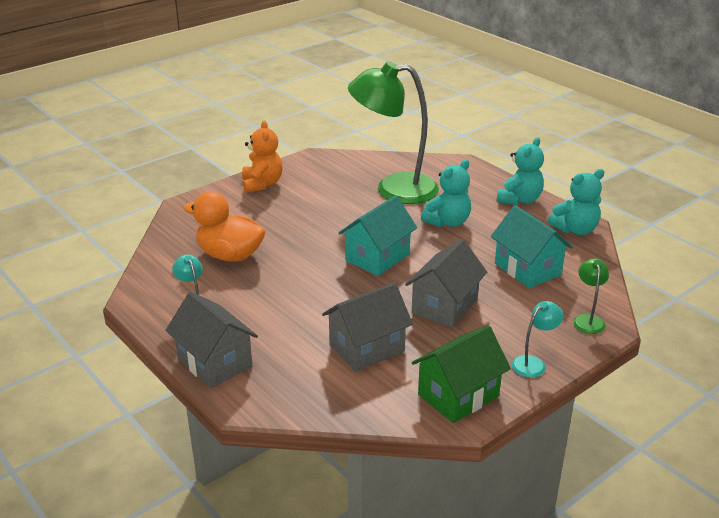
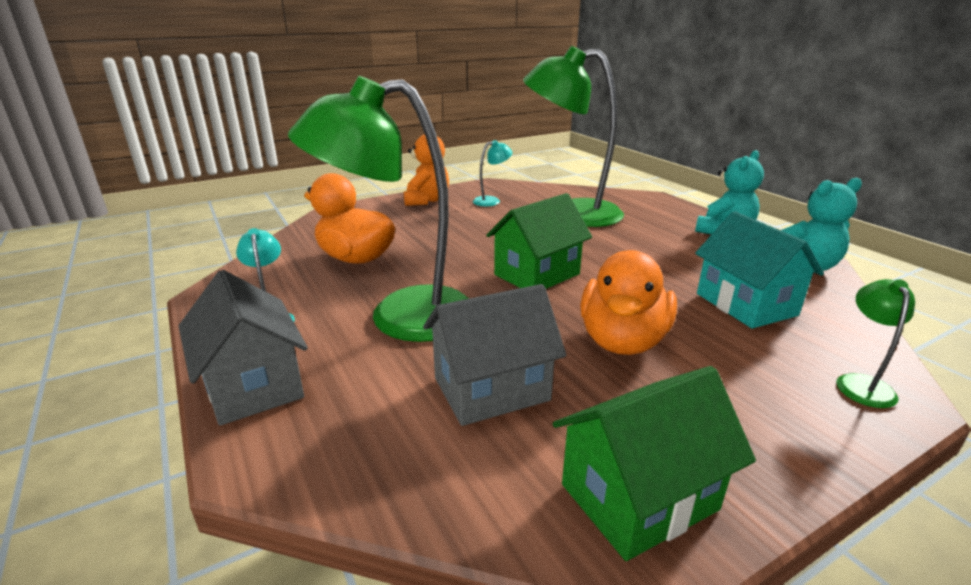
camera: 10 degrees right, 5 degrees down
(289, 304) = (401, 317): none -> green lamp
(377, 257) = (537, 274): turquoise house -> green house
(444, 306) = (622, 341): grey house -> orange duck
(448, 222) = (633, 246): turquoise teddy bear -> none
(533, 363) = (780, 449): turquoise lamp -> turquoise lamp (491, 201)

